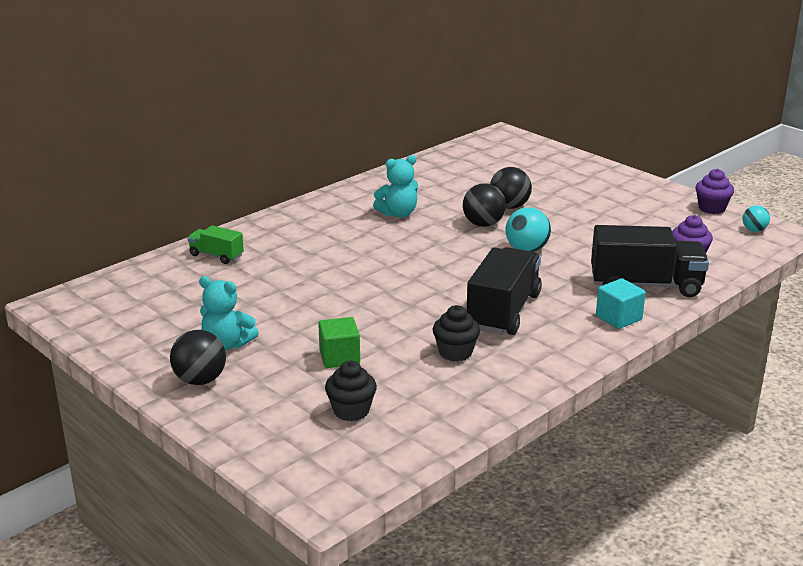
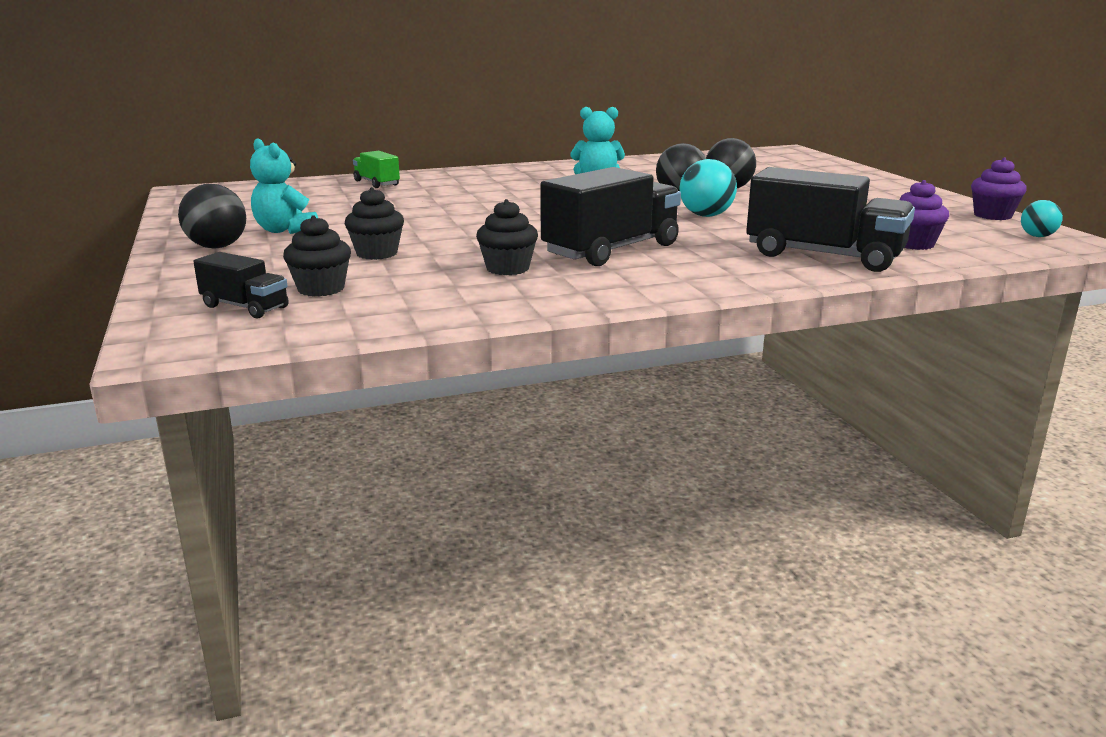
camera: 25 degrees right, 5 degrees down
(323, 446) = (245, 307): none -> black truck
(339, 357) = (377, 253): green cube -> black cupcake
(618, 318) = (752, 273): turquoise cube -> none

